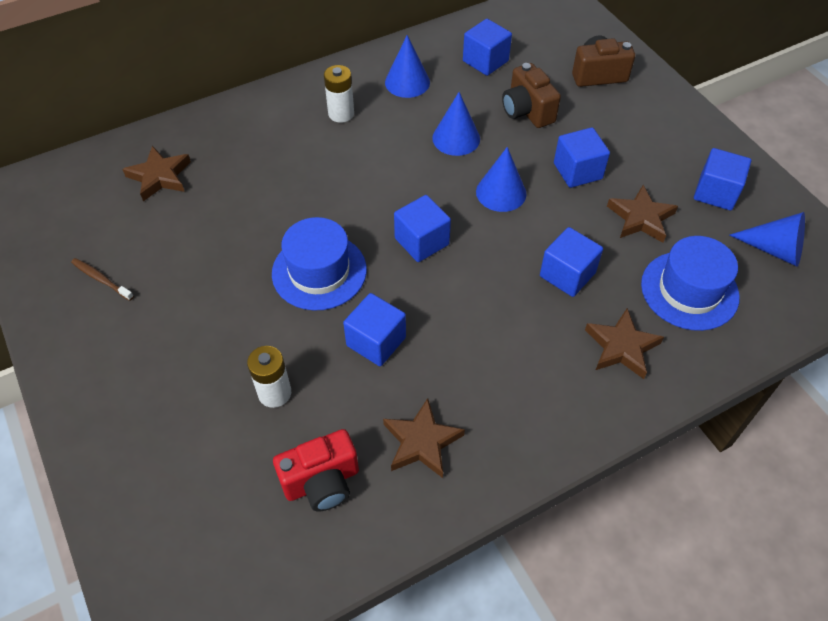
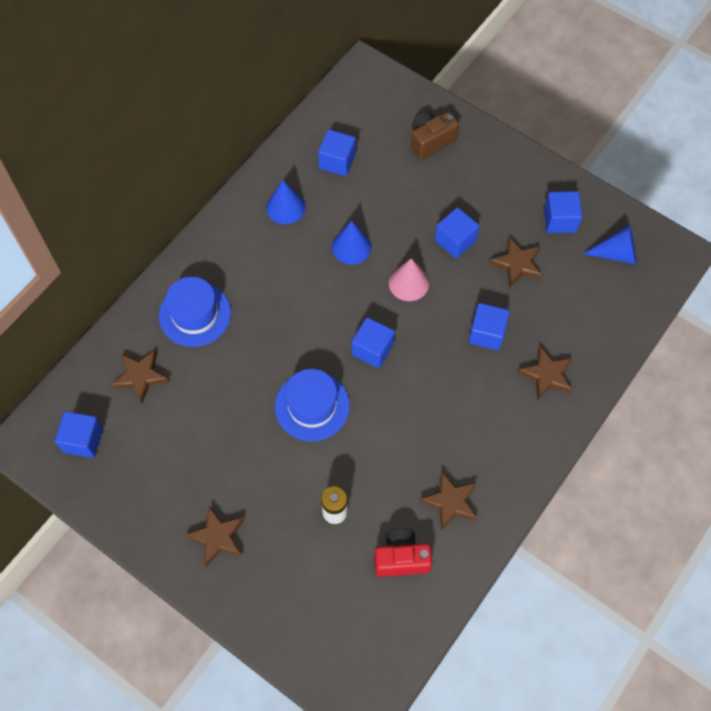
camera: 25 degrees left, 10 degrees up
(101, 279) = (154, 482): brown toothbrush -> none
(127, 363) = (218, 537): none -> brown star
(322, 482) = (401, 558): red camera -> red camera turned 135 degrees counterclockwise
(341, 114) = (250, 259): white battery -> none
(376, 341) = (382, 443): blue cube -> blue cube (83, 440)
(501, 192) = (408, 283): blue cone -> pink cone
(527, 111) = (393, 199): brown camera -> none
(689, 290) = (573, 311): blue hat -> blue hat (195, 314)

